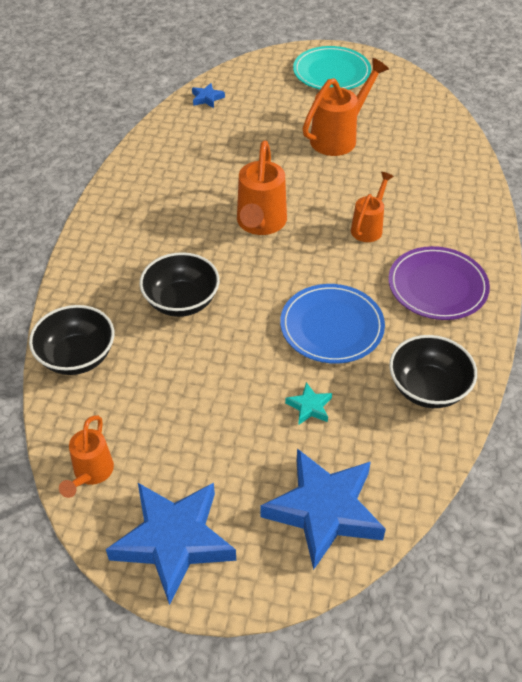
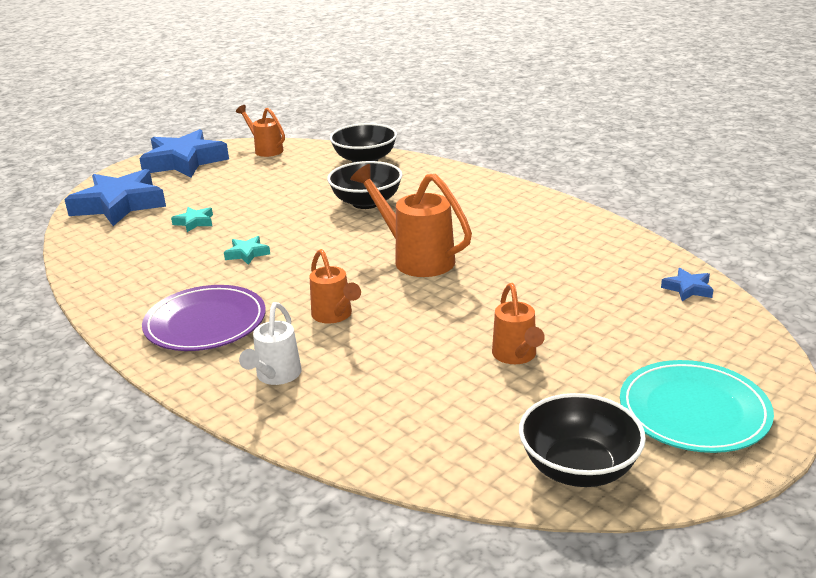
camera: 125 degrees right, 20 degrees down
(332, 326) = (247, 254): blue plate -> turquoise star
(339, 137) = (516, 356): orange watering can -> orange watering can, size x0.62
(428, 388) = (125, 273): black bowl -> black bowl (578, 468)
(451, 218) = (275, 377): none -> white watering can

